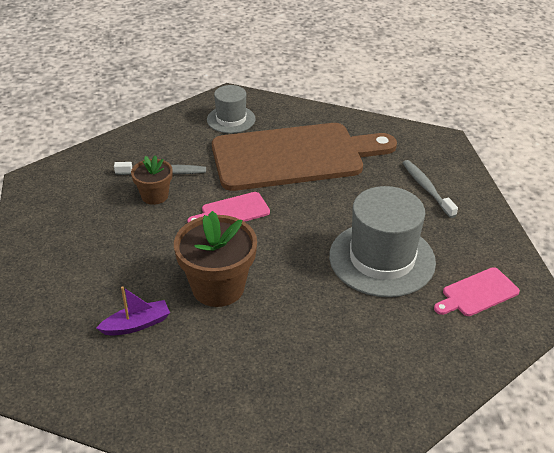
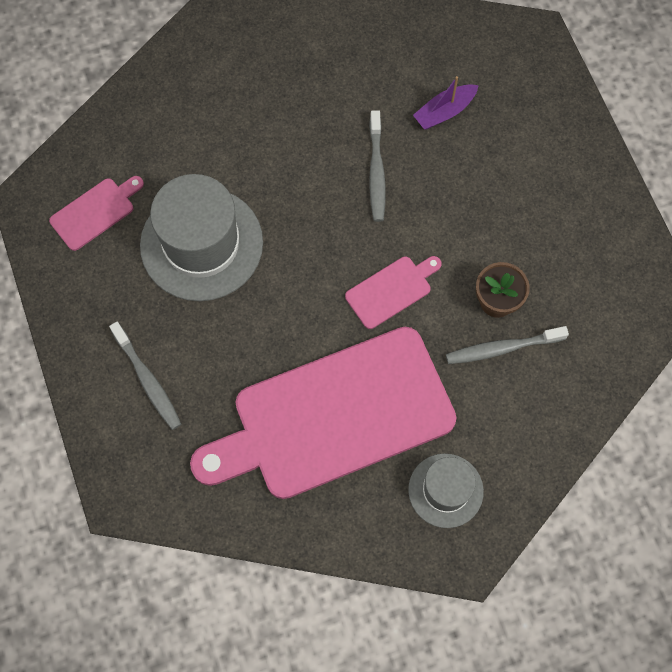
camera: 170 degrees right, 30 degrees up
(218, 287) = (376, 172): brown flower pot -> grey toothbrush
(294, 156) = (334, 416): brown cutting board -> pink cutting board

